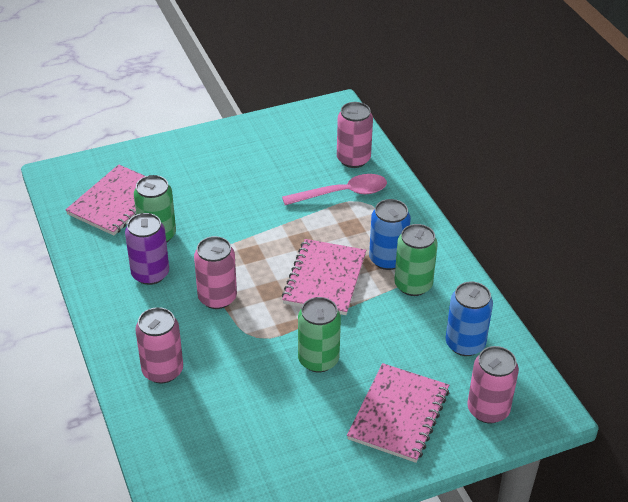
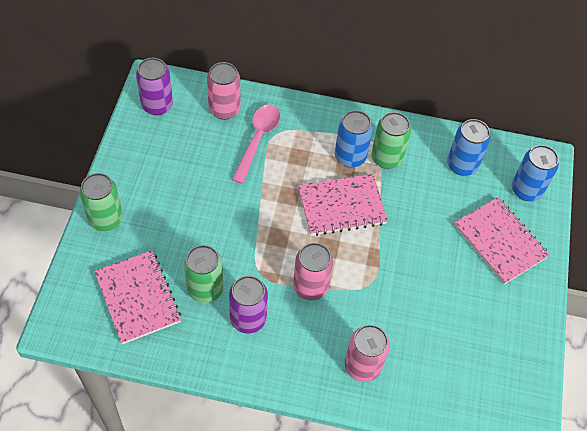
camera: 60 degrees left, 15 degrees up
(315, 121) = (157, 105): none -> purple can
(318, 360) = (419, 258): green can -> green can (105, 219)
(324, 279) = (341, 206): pink notebook -> pink notebook turned 60 degrees counterclockwise
(488, 410) = (526, 190): pink can -> blue can

